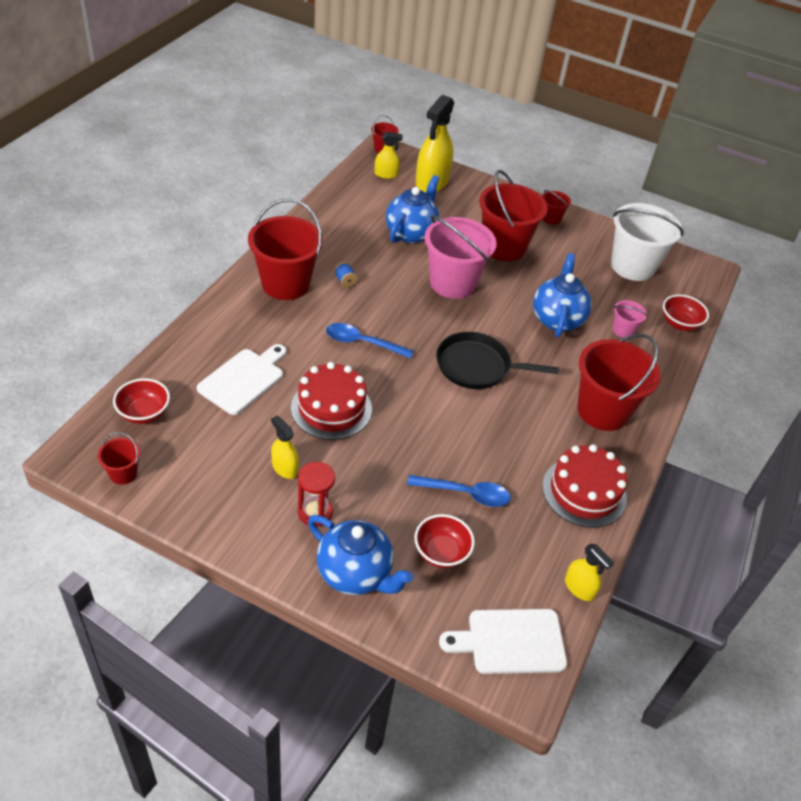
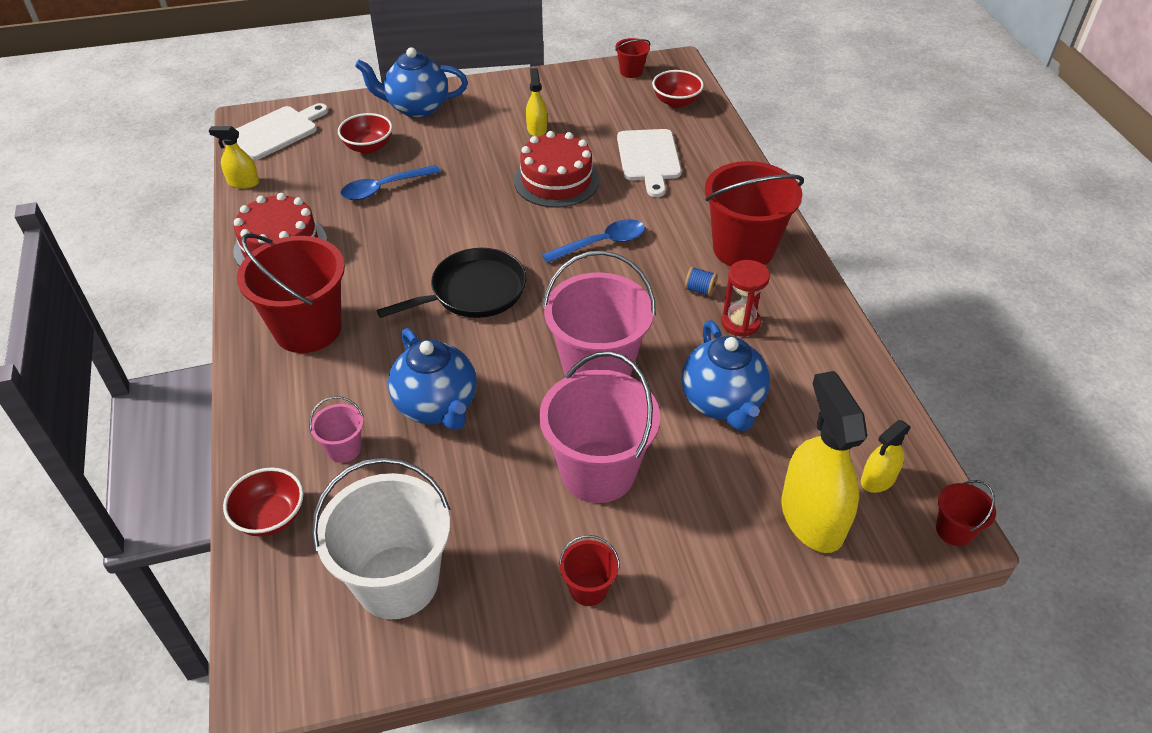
camera: 145 degrees right, 0 degrees up
(285, 468) = (537, 129): yellow spray bottle -> yellow spray bottle turned 105 degrees counterclockwise
(315, 512) = (482, 120): red hourglass -> red hourglass (740, 323)
(503, 247) = (598, 471): red bucket -> pink bucket

